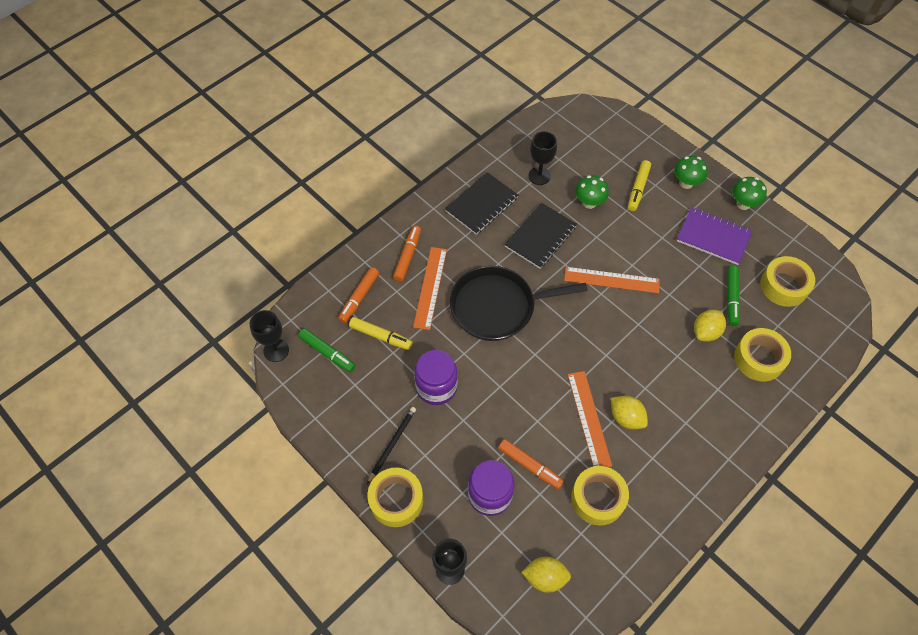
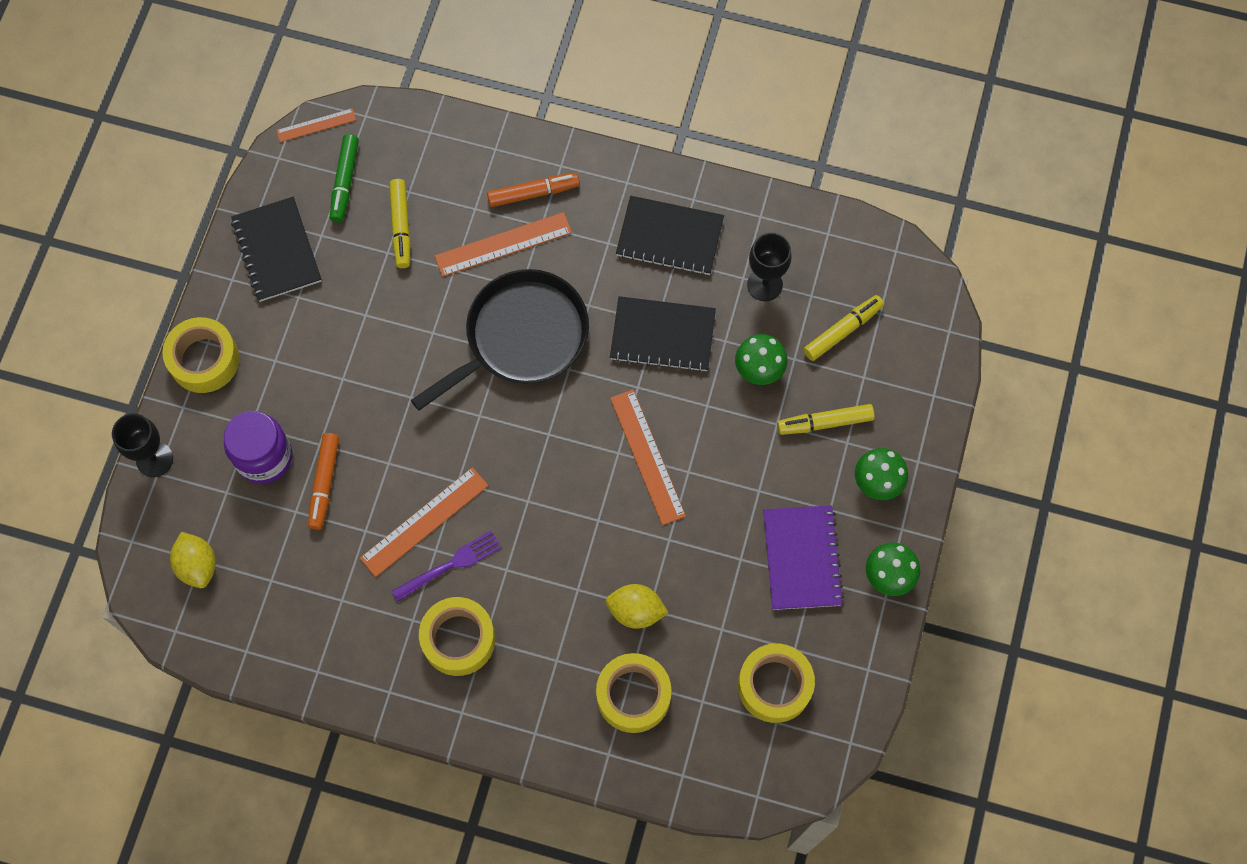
camera: 60 degrees right, 10 degrees up
(276, 350) = (316, 125): black goblet -> orange ruler
(347, 416) = (277, 251): none -> black notebook
(359, 297) = (440, 172): orange marker -> none
(392, 444) = (268, 318): black pencil -> none
(436, 387) = (368, 326): purple jar -> none
(497, 307) = (521, 337): black pan -> black pan turned 90 degrees clockwise
(588, 156) = (842, 331): none -> yellow marker
(598, 498) = (324, 579): yellow tape -> yellow tape (458, 639)
(626, 418) = (450, 565): yellow lemon -> purple fork
(731, 298) = (710, 623): green marker -> none

